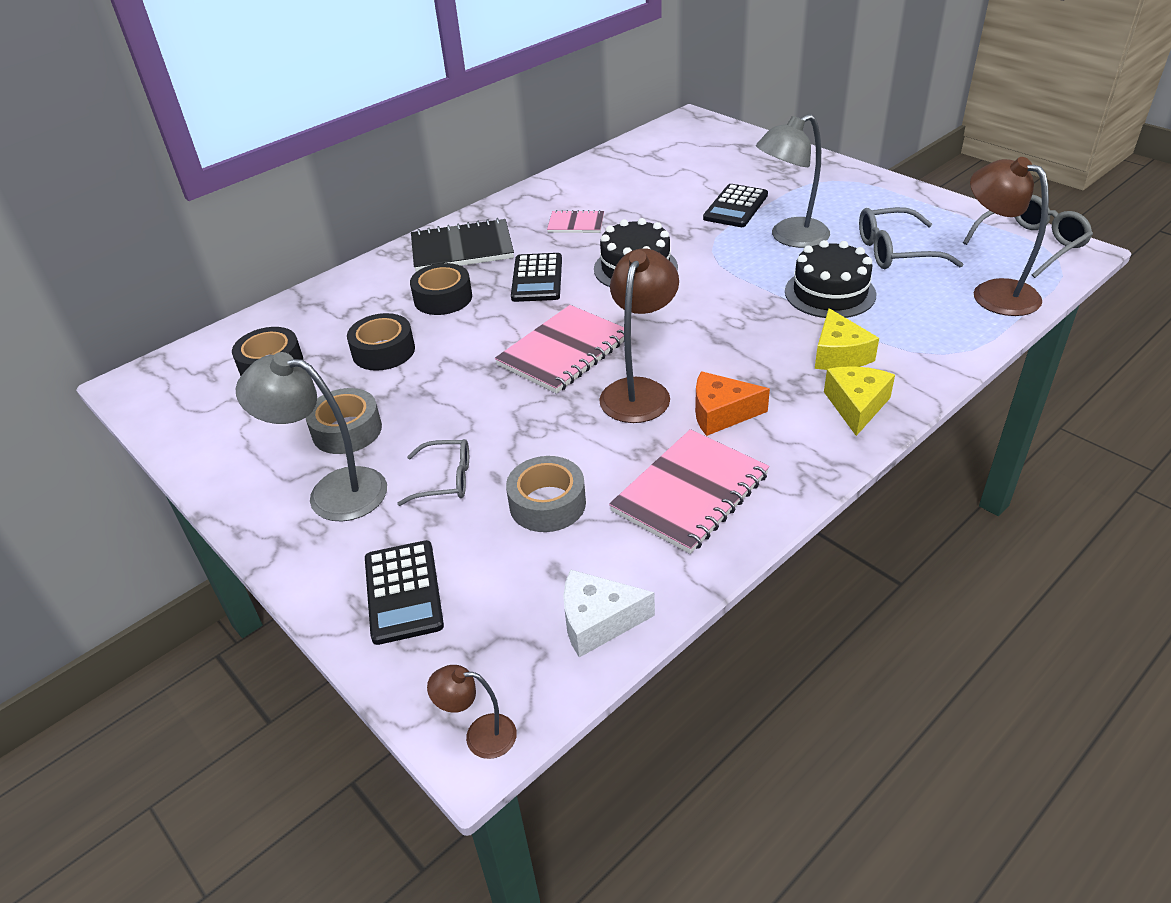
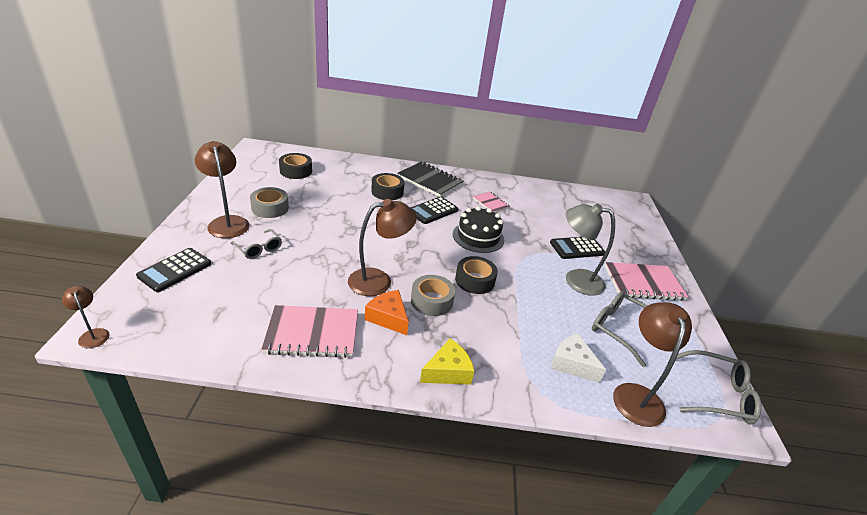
camera: 40 degrees right, 5 degrees down
(333, 491) = (227, 222): grey lamp -> brown lamp
(383, 351) = (332, 193): black tape -> black tape (475, 280)
(547, 504) = (266, 287): grey tape -> grey tape (431, 301)
(564, 352) = (385, 243): pink notebook -> pink notebook (643, 283)
(598, 621) = (191, 340): white cheese -> white cheese (572, 364)
(830, 293) = (543, 317): black cake -> none
(839, 354) = (488, 344): yellow cheese -> none

